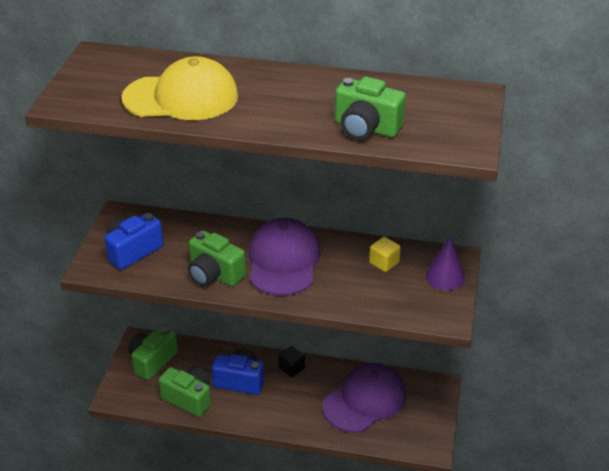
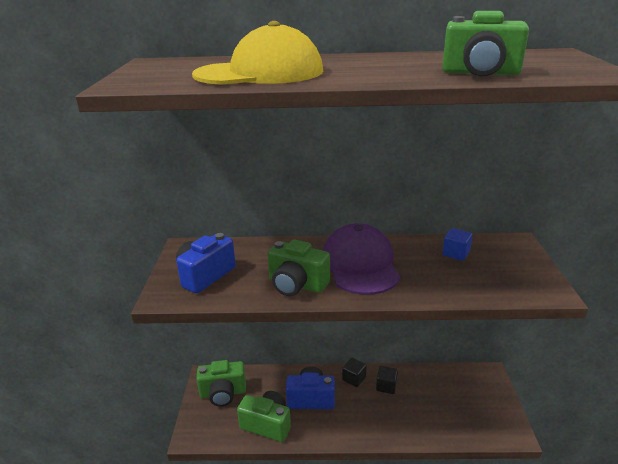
camera: 10 degrees left, 10 degrees down
(152, 361) = (223, 393): green camera -> green camera turned 120 degrees counterclockwise
(322, 381) = (386, 386): none -> black cube
(365, 400) = (431, 398): purple cap -> none
(384, 263) = (456, 254): yellow cube -> blue cube
(445, 277) = (520, 258): purple cone -> none

